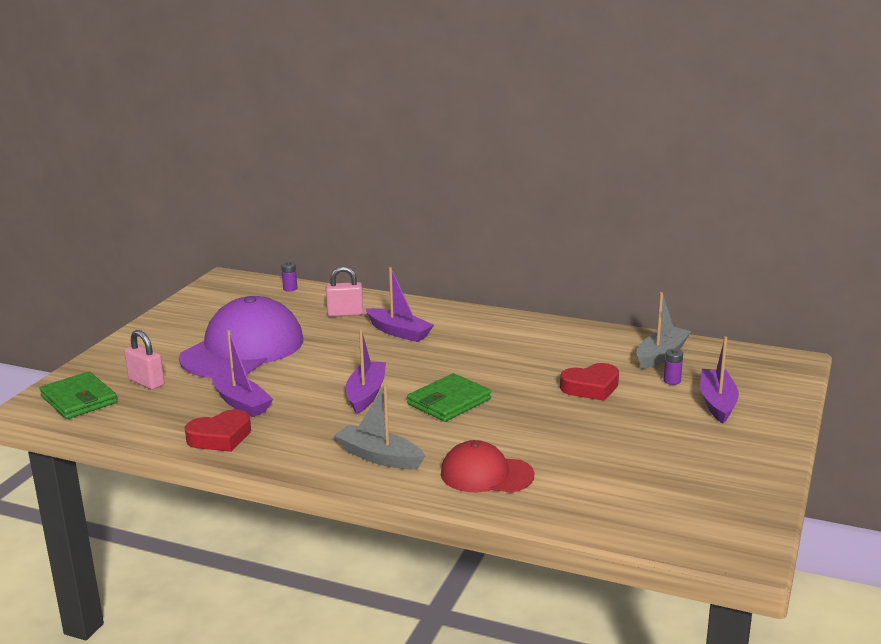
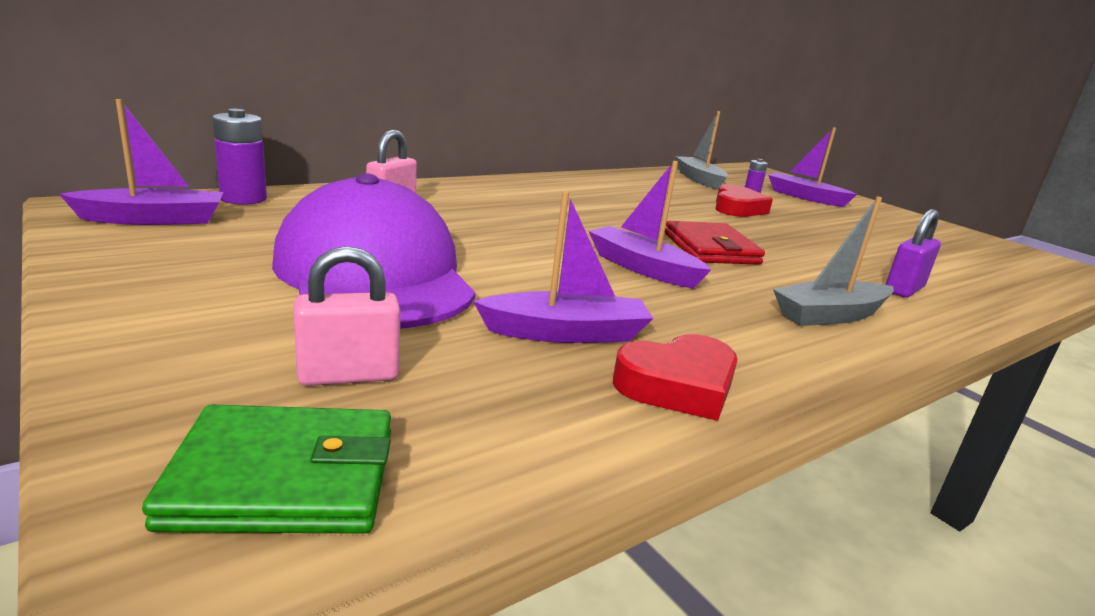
camera: 60 degrees left, 0 degrees up
(220, 437) = (678, 386): red heart -> red heart turned 60 degrees clockwise
(290, 289) = (243, 198): purple battery -> purple battery, size x1.83
(399, 332) = (496, 209): purple boat -> purple boat (154, 219)
(449, 402) = (711, 248): green wallet -> red wallet
(486, 474) = (904, 289): red cap -> purple padlock

